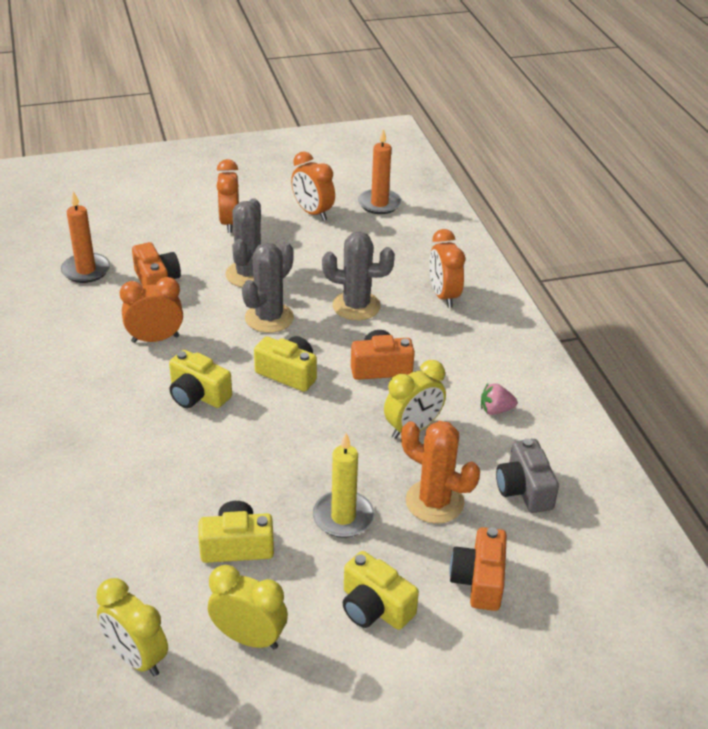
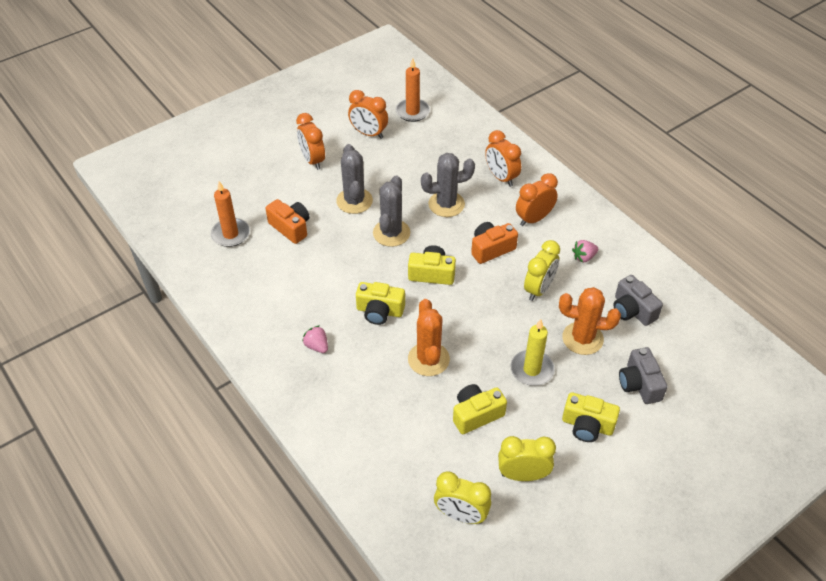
camera: 20 degrees left, 10 degrees up
(98, 410) = (317, 346): none -> pink strawberry
(155, 339) = (320, 276): orange clock -> orange clock (534, 219)
(220, 464) = (428, 359): none -> orange cactus
(479, 580) = (639, 384): orange camera -> grey camera

